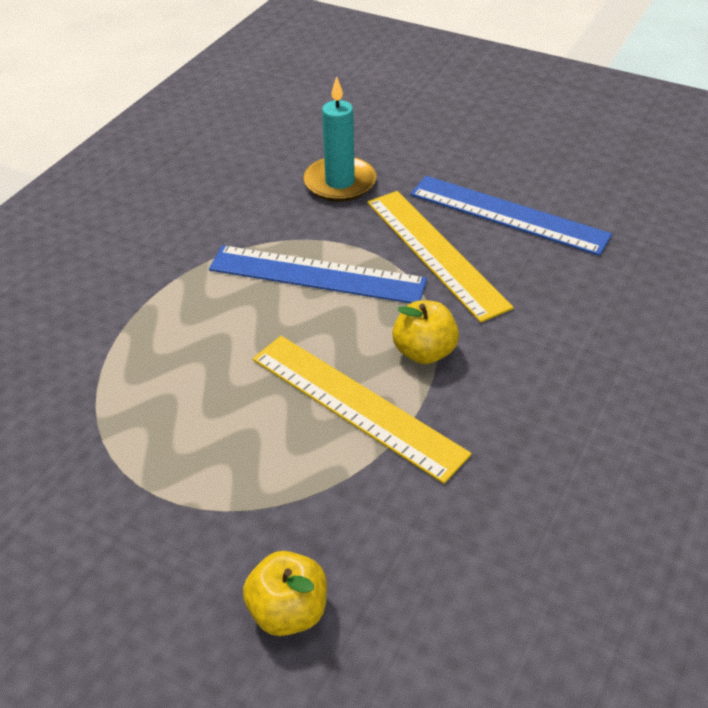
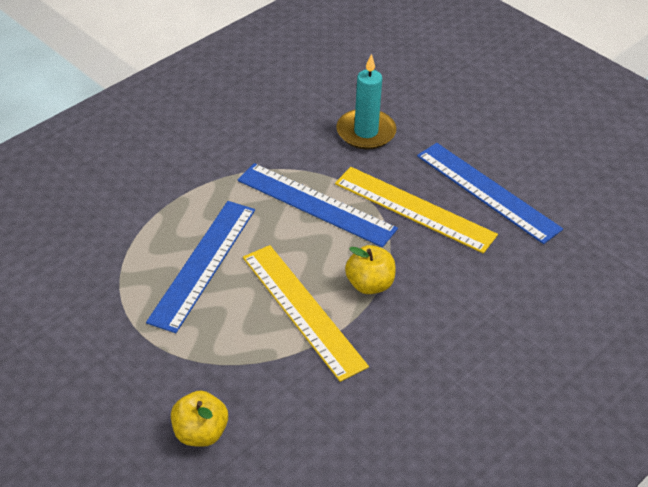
camera: 15 degrees right, 0 degrees up
(204, 380) = (203, 264): none -> blue ruler
(435, 252) = (414, 209): yellow ruler -> yellow ruler turned 45 degrees counterclockwise

